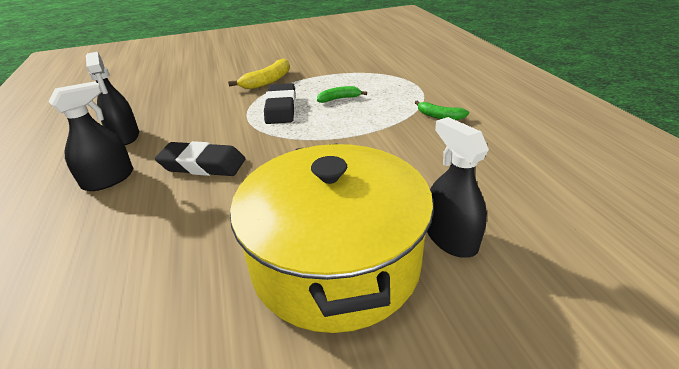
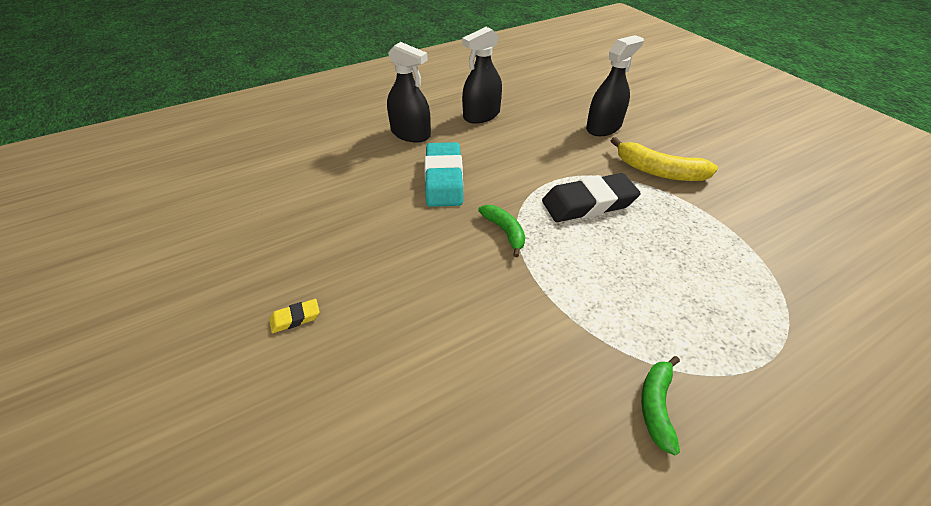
camera: 75 degrees right, 10 degrees up
(203, 165) = (444, 179): black eraser -> turquoise eraser
(336, 262) = (295, 318): yellow pot -> yellow eraser
(339, 99) = (648, 256): green banana -> green banana (504, 231)
(450, 238) = (328, 430): black spray bottle -> black spray bottle (603, 127)

